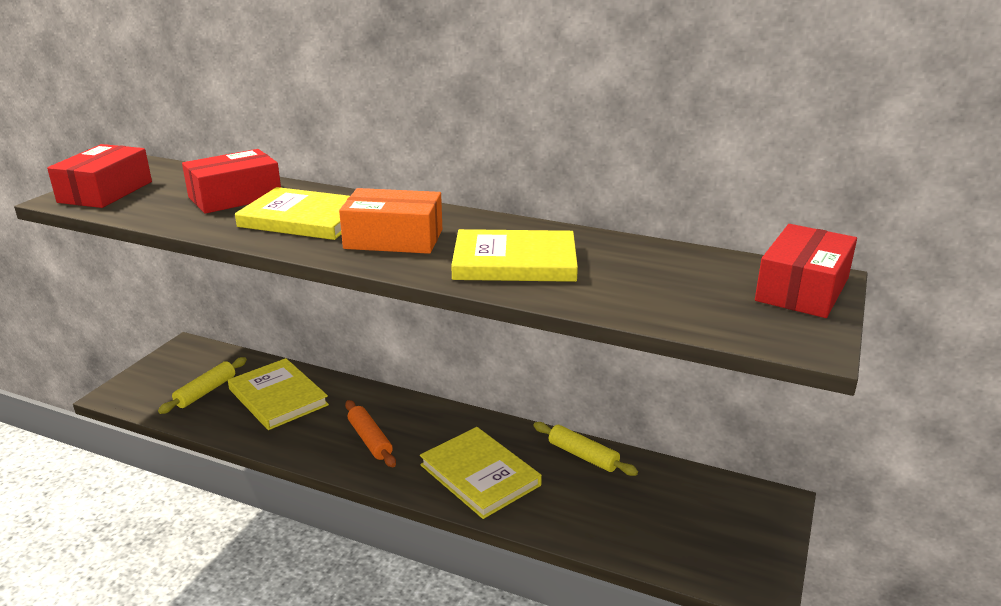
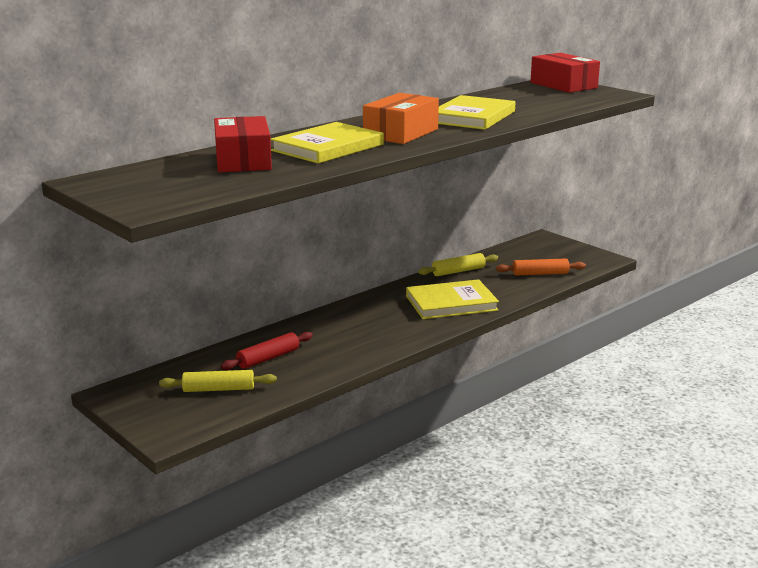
camera: 65 degrees left, 5 degrees down
(105, 192) = (150, 195): red box -> none
(206, 391) = (218, 389): yellow rolling pin -> yellow rolling pin turned 60 degrees counterclockwise
(278, 397) = (268, 358): yellow book -> red rolling pin
(370, 440) = (373, 331): orange rolling pin -> orange rolling pin (540, 274)

